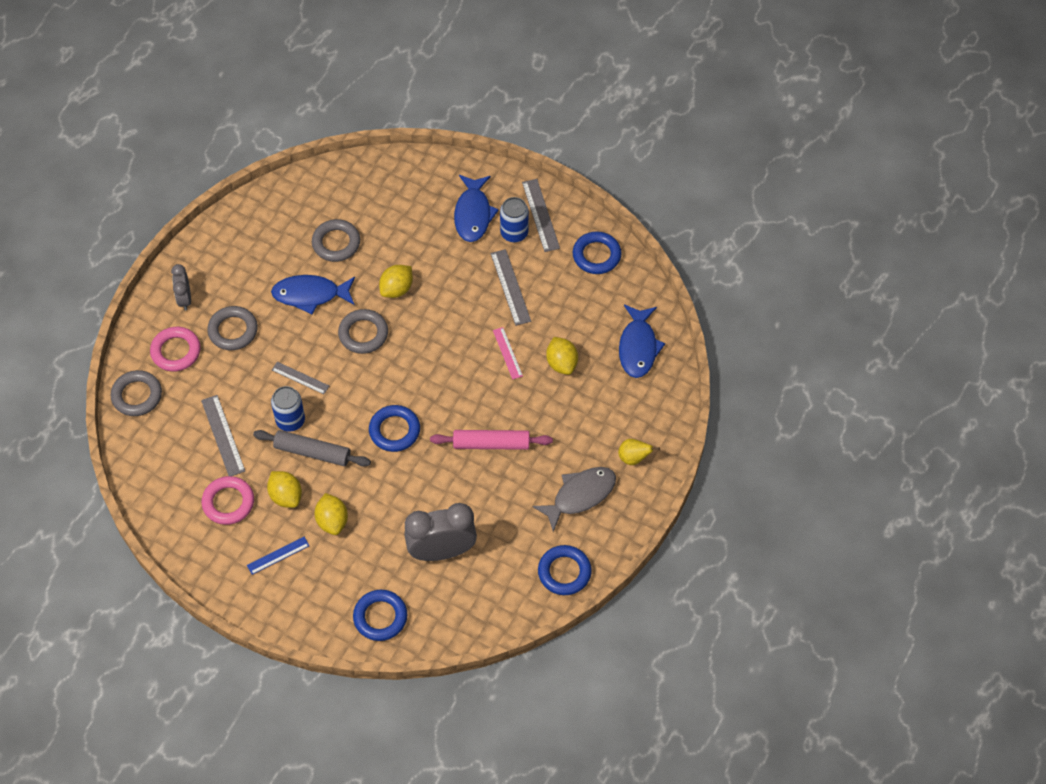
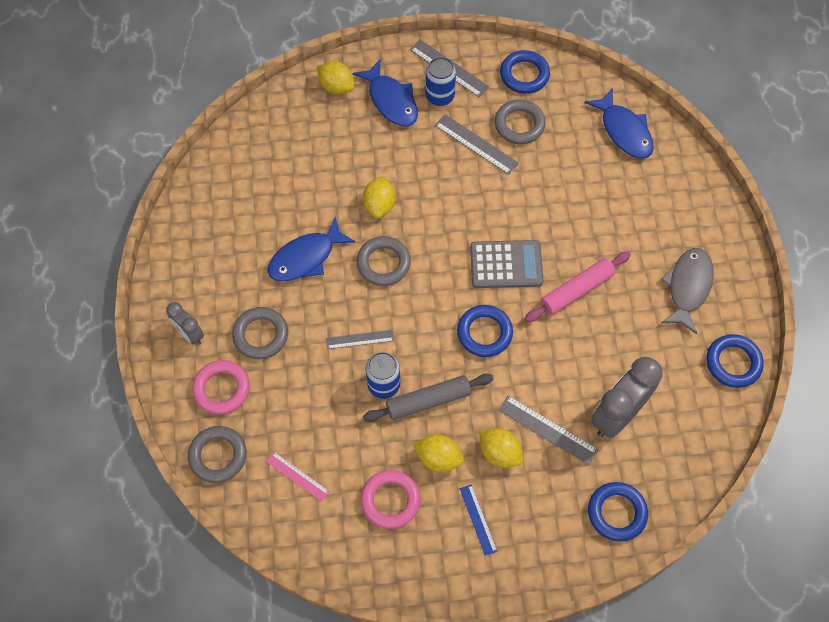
camera: 35 degrees left, 5 degrees up
(223, 435) = (332, 439): grey ruler -> grey ruler (548, 429)
(278, 555) = (478, 519): blue ruler -> blue ruler turned 45 degrees counterclockwise
(336, 243) = (291, 197): grey ring -> grey ring (519, 124)
(454, 391) = (506, 265): none -> grey calculator
(507, 353) = (522, 202): pink ruler -> pink ruler (297, 476)
(561, 363) = (574, 183): yellow lemon -> yellow lemon (336, 87)
(633, 458) = (701, 227): yellow pear -> none

